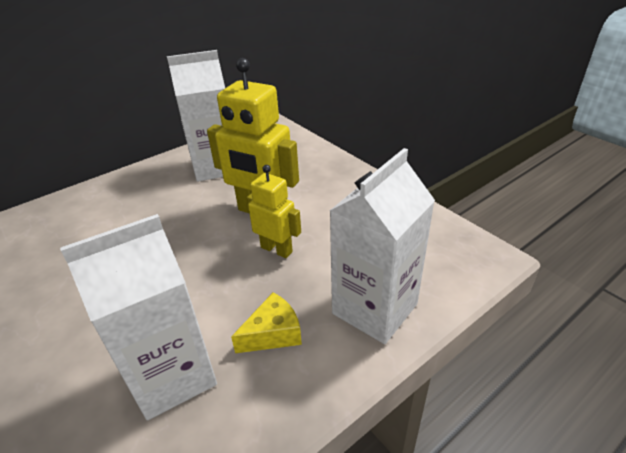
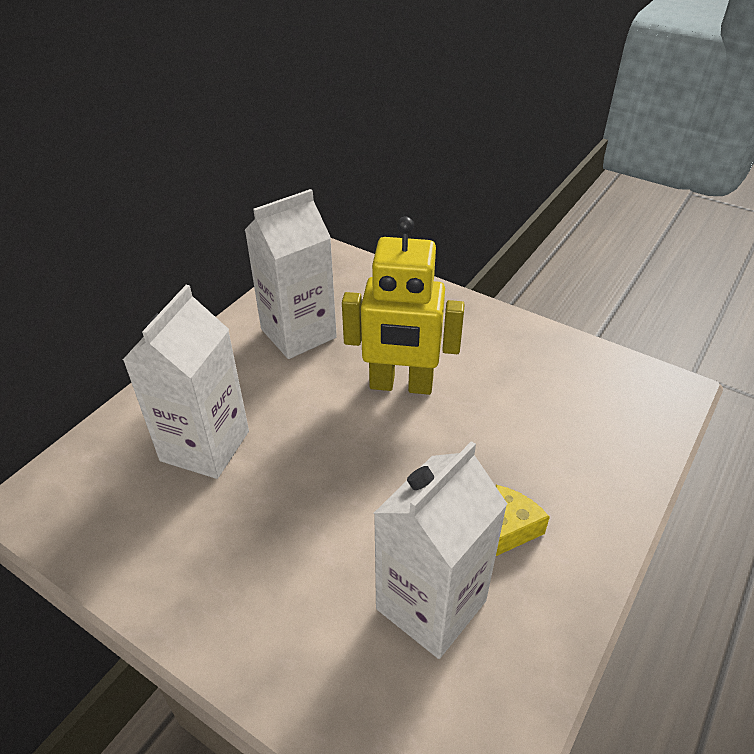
camera: 20 degrees left, 5 degrees up
(276, 249) = (449, 430): yellow robot -> none
(374, 309) = (594, 475): white carton -> white carton (205, 446)

